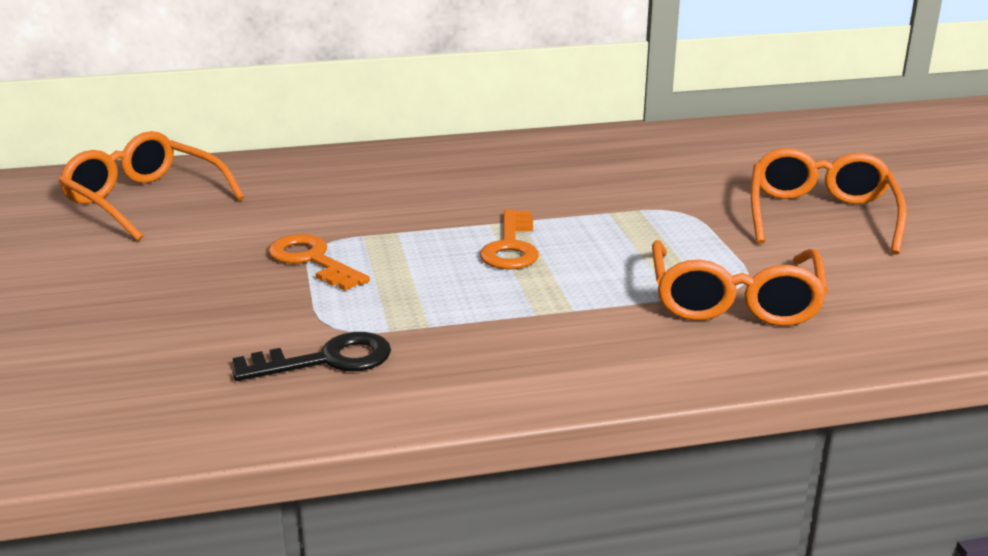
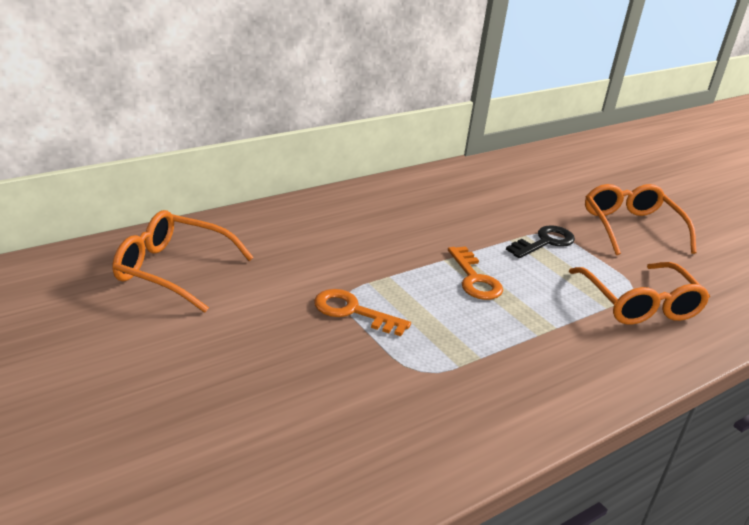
camera: 25 degrees left, 5 degrees up
(326, 360) = (440, 401): black key -> black key (545, 242)

